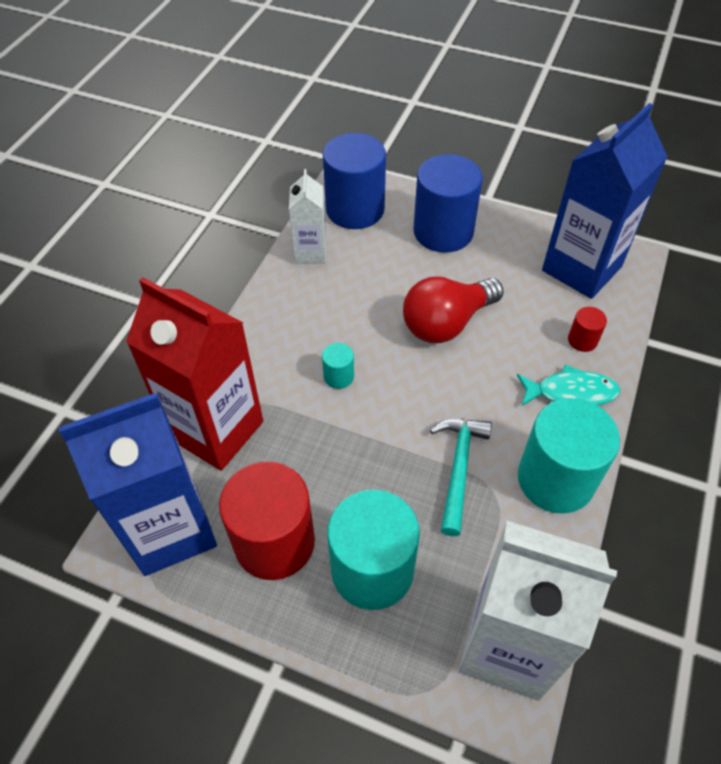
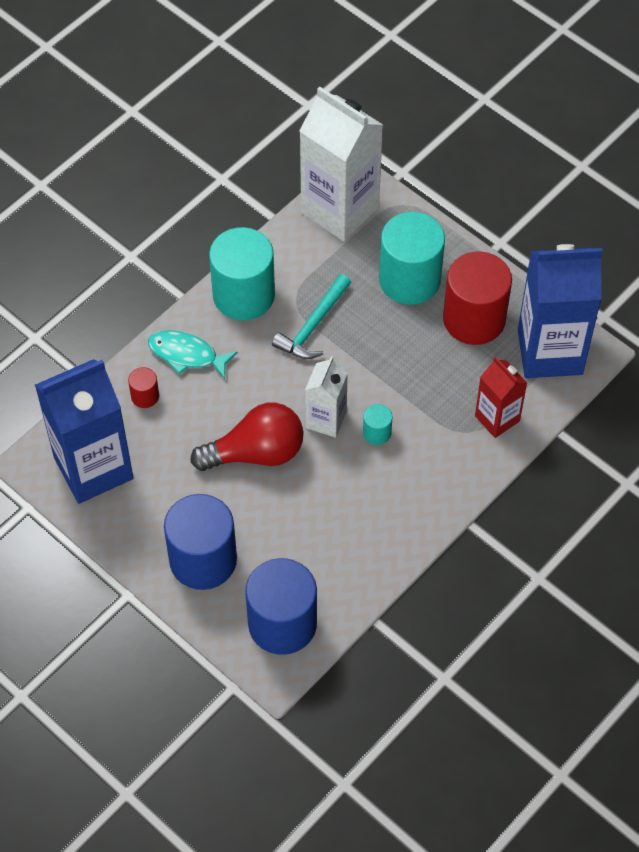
camera: 160 degrees left, 5 degrees up
(216, 430) = (497, 418): red carton -> red carton, size x0.54
(310, 253) = (352, 579): white carton -> white carton (326, 420)

